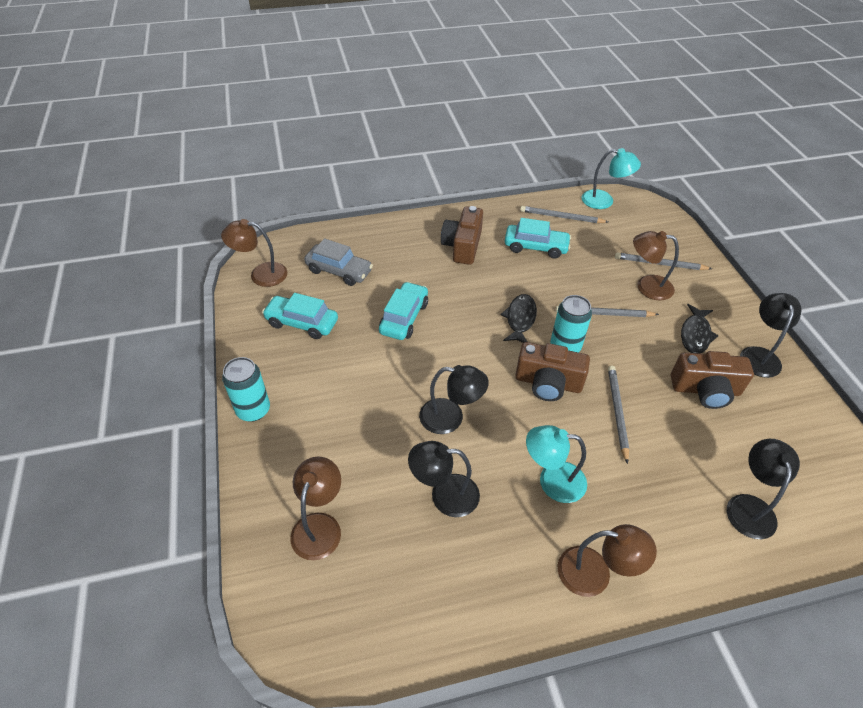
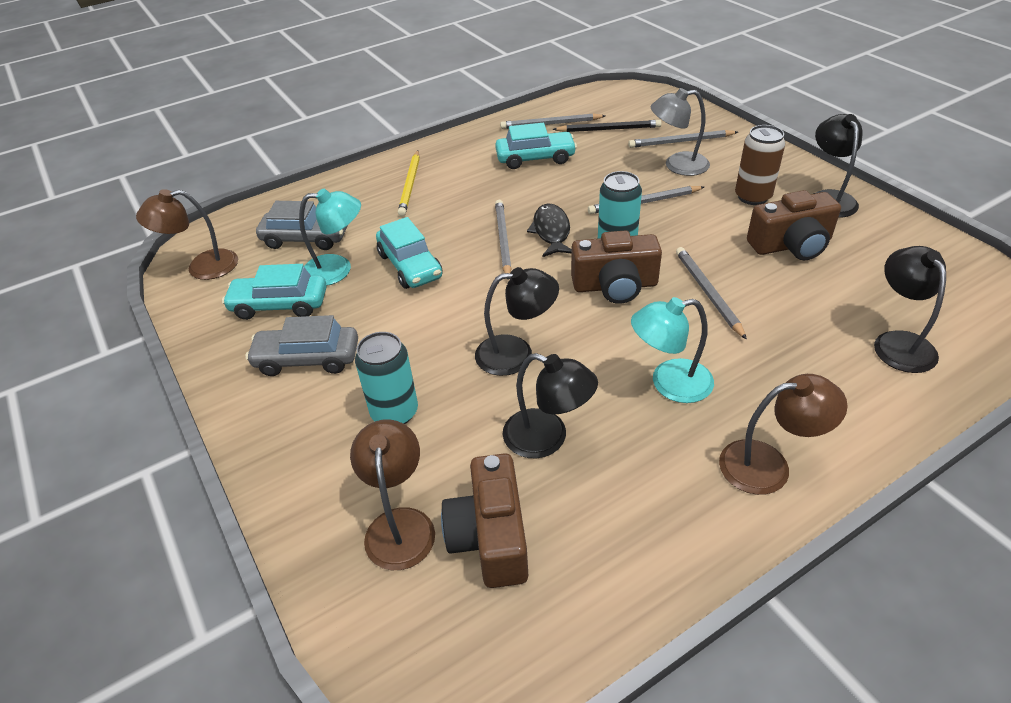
camera: 15 degrees left, 5 degrees down
(253, 410) = (252, 419): turquoise can -> turquoise can (394, 412)
(305, 374) = (307, 359): none -> grey car
(404, 318) = (410, 266): turquoise car -> turquoise car turned 150 degrees clockwise
(431, 245) = (410, 185): none -> yellow pencil
(444, 495) = (547, 438): black lamp -> black lamp turned 135 degrees counterclockwise
(462, 246) = (449, 177): brown camera -> brown camera (490, 537)
(480, 315) = (503, 240): none -> grey pencil
(604, 201) = (591, 99): turquoise lamp -> turquoise lamp (337, 270)
(606, 235) = (609, 129): none -> black pencil
(646, 286) = (677, 165): brown lamp -> grey lamp
(695, 335) = (752, 197): black fish -> brown can

